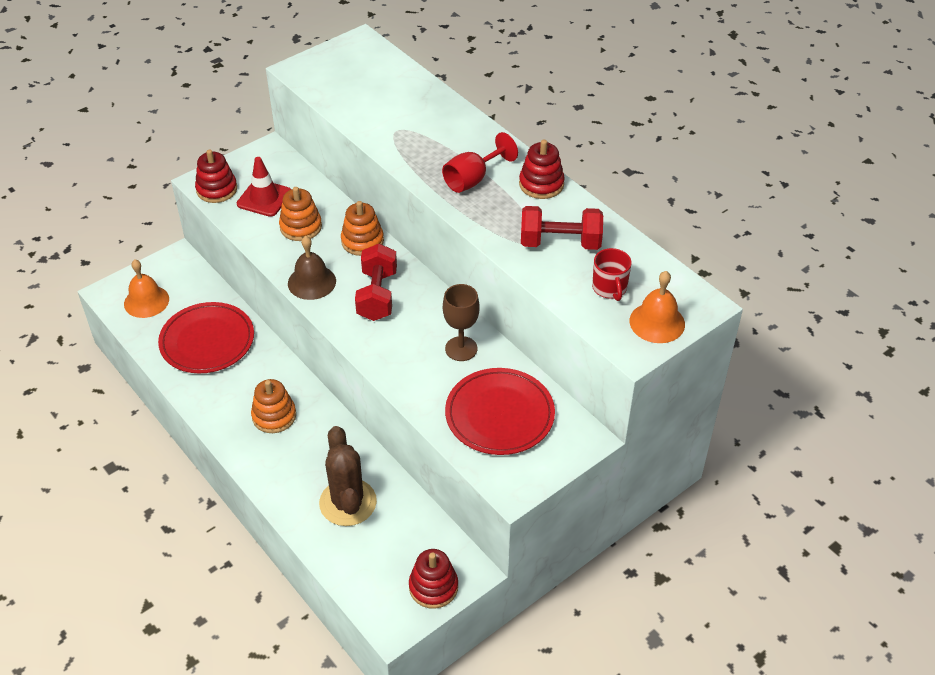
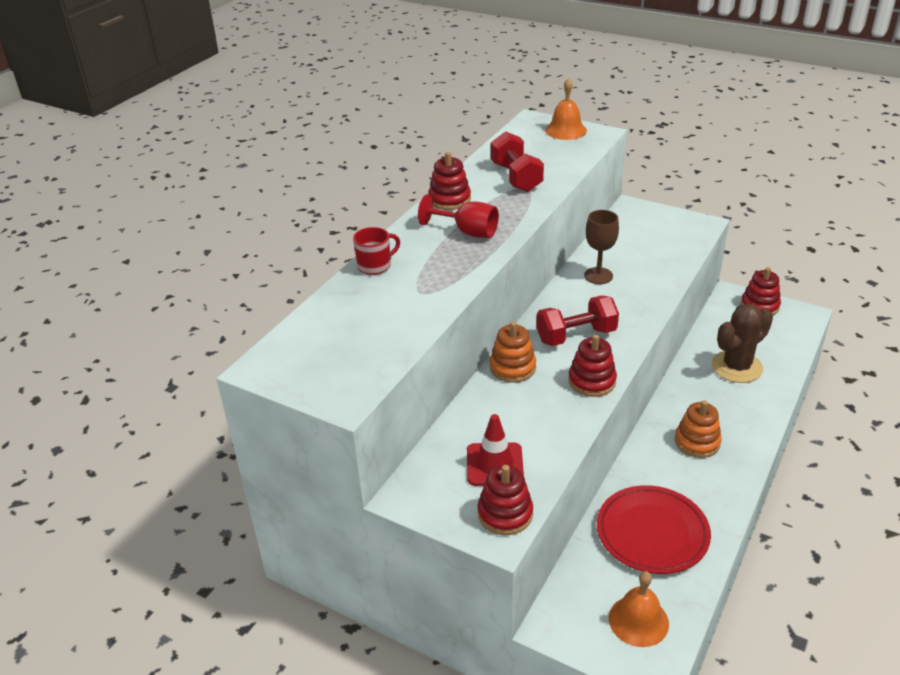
camera: 110 degrees left, 10 degrees down
(301, 227) = (521, 417): orange stacking toy -> none
(311, 282) = (592, 381): brown bell -> red stacking toy
(499, 415) = (646, 243): red plate -> none
(609, 288) = (548, 151): red mug -> red mug (375, 266)

